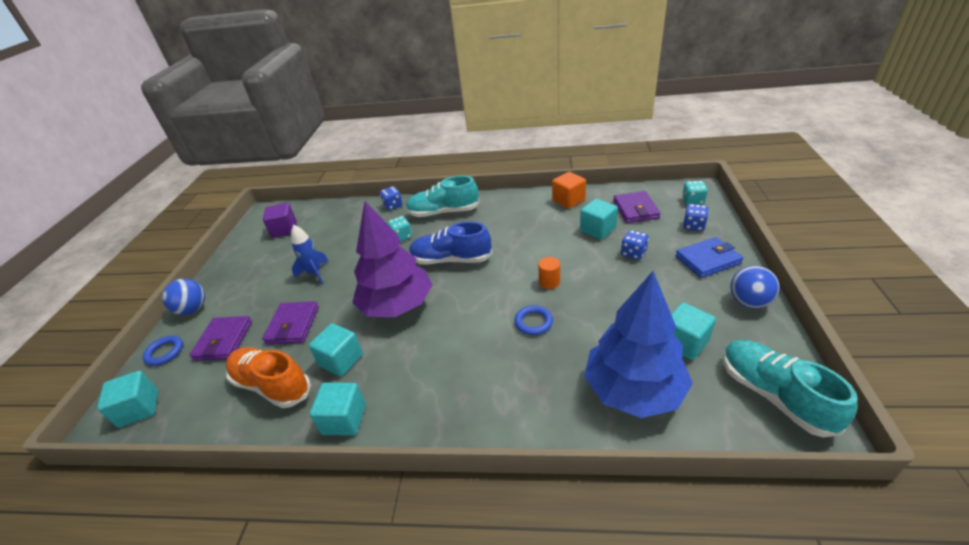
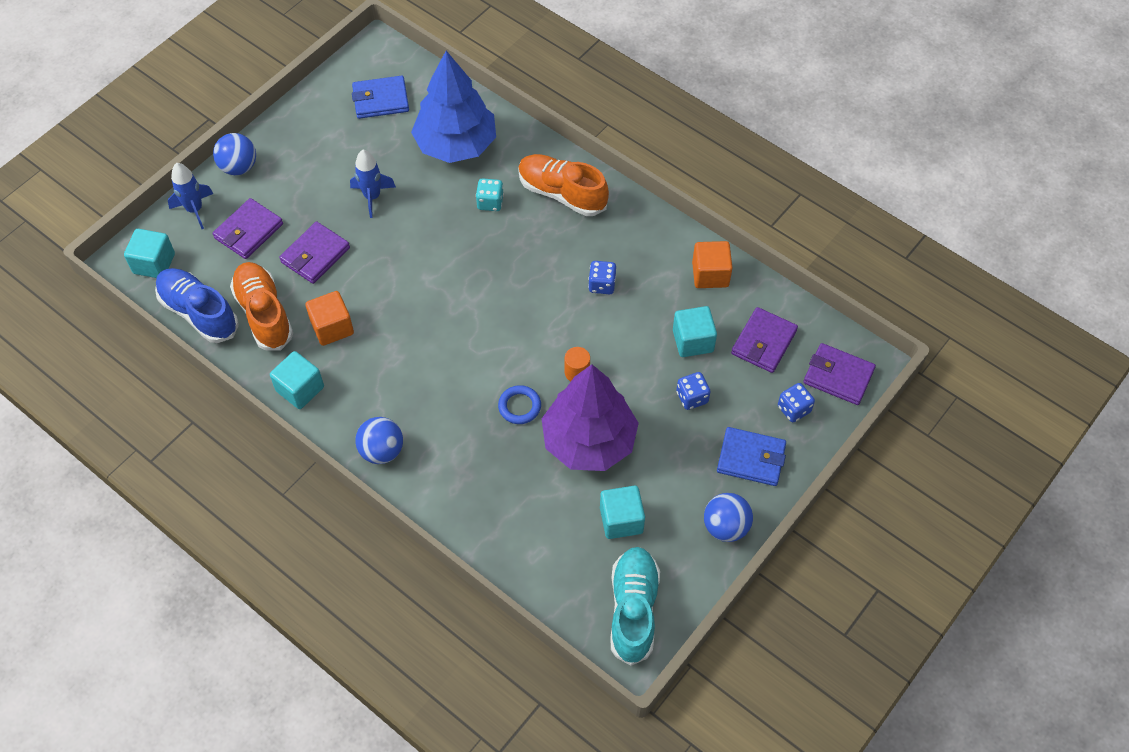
camera: 30 degrees right, 20 degrees up
(165, 352) = (195, 210): blue ring -> blue rocket
(284, 230) = (380, 100): purple cube -> blue wallet
(341, 360) = (332, 327): turquoise cube -> orange cube
(393, 205) = (518, 140): blue dice -> blue dice (602, 285)
(397, 306) = (418, 298): purple tree -> purple tree (589, 441)
(443, 212) = (562, 193): turquoise shoe -> orange shoe
(451, 260) = (512, 274): blue shoe -> blue shoe (199, 313)
(457, 419) = (382, 451): none -> blue ball
(633, 390) = (534, 526): blue tree -> blue tree (456, 144)
(692, 201) = (838, 376): turquoise dice -> purple wallet

